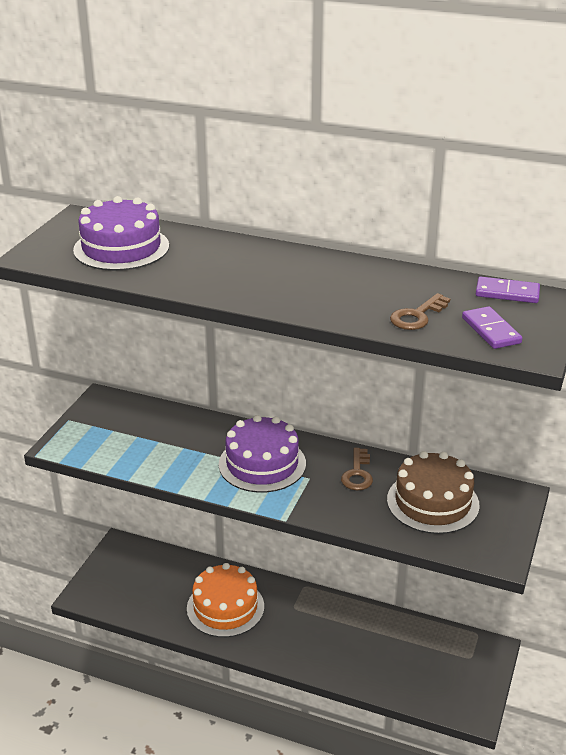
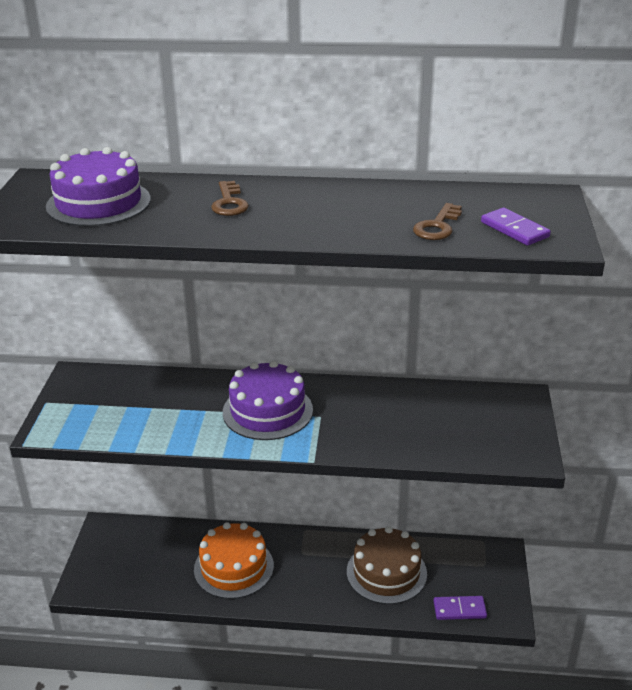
camera: 15 degrees left, 0 degrees up
(357, 474) = (366, 404): brown key -> brown key (229, 203)
(432, 502) = (448, 417): brown cake -> brown cake (386, 572)
(507, 293) = (509, 194): purple domino -> purple domino (459, 610)

